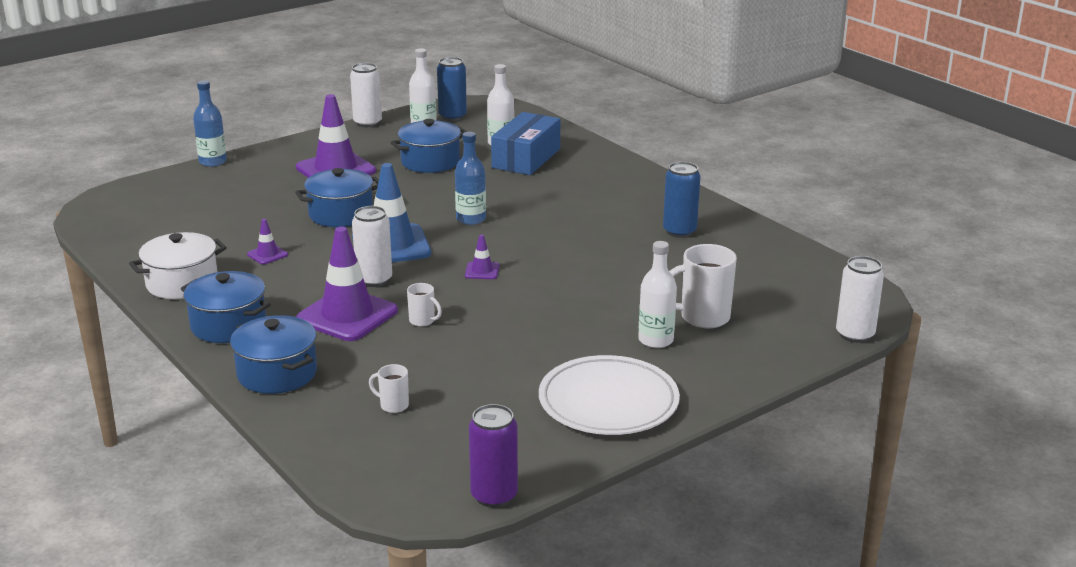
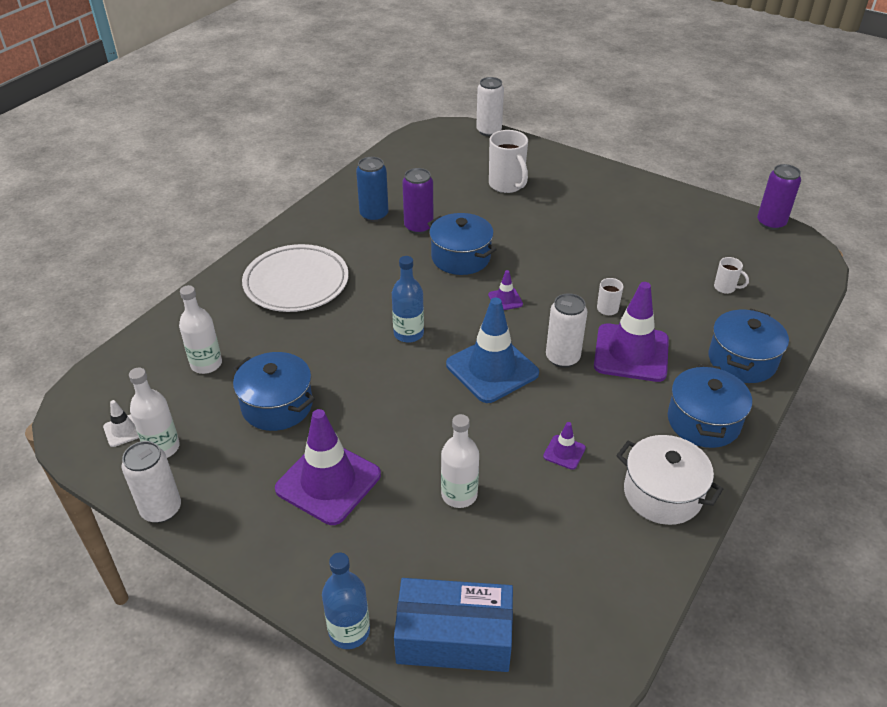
camera: 110 degrees left, 15 degrees up
(341, 214) = (444, 431): blue pot -> blue pot (460, 257)
(393, 405) = (725, 288): white mug -> white mug turned 60 degrees counterclockwise
(452, 116) = (123, 430): blue can -> white traffic cone
(526, 158) = (244, 335): blue box -> blue box (454, 637)
(608, 402) = (640, 203): white plate -> white plate (296, 283)
(642, 250) = (418, 227): none -> purple can
(655, 340) = (551, 198): white bottle -> white bottle (459, 494)

